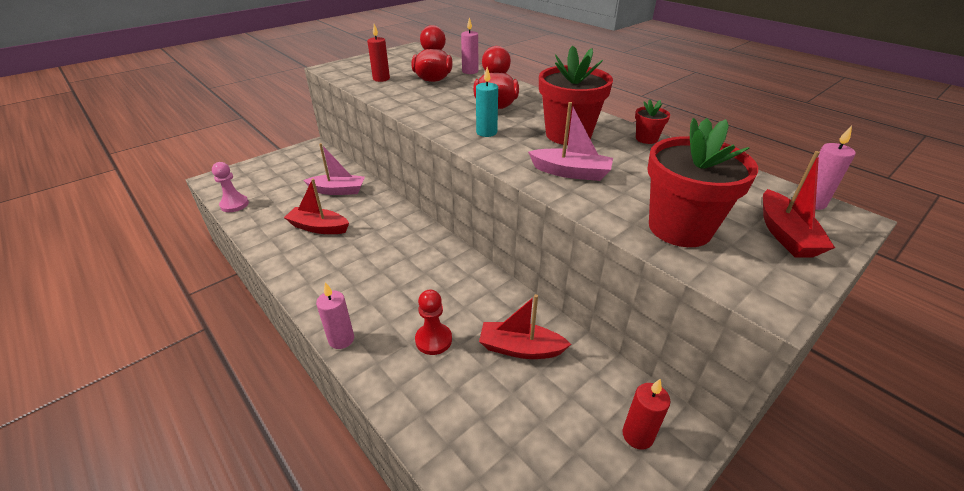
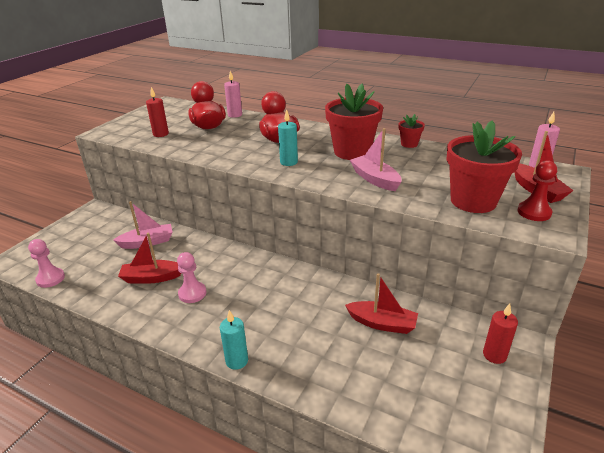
camera: 20 degrees left, 5 degrees down
(341, 339) = (237, 361): pink candle -> turquoise candle
(345, 254) = (192, 293): none -> pink pawn
(433, 340) = (313, 338): red pawn -> red pawn (534, 212)
(520, 348) = (382, 323): red boat -> red boat turned 150 degrees counterclockwise
(571, 172) = (375, 179): pink boat -> pink boat turned 120 degrees counterclockwise

